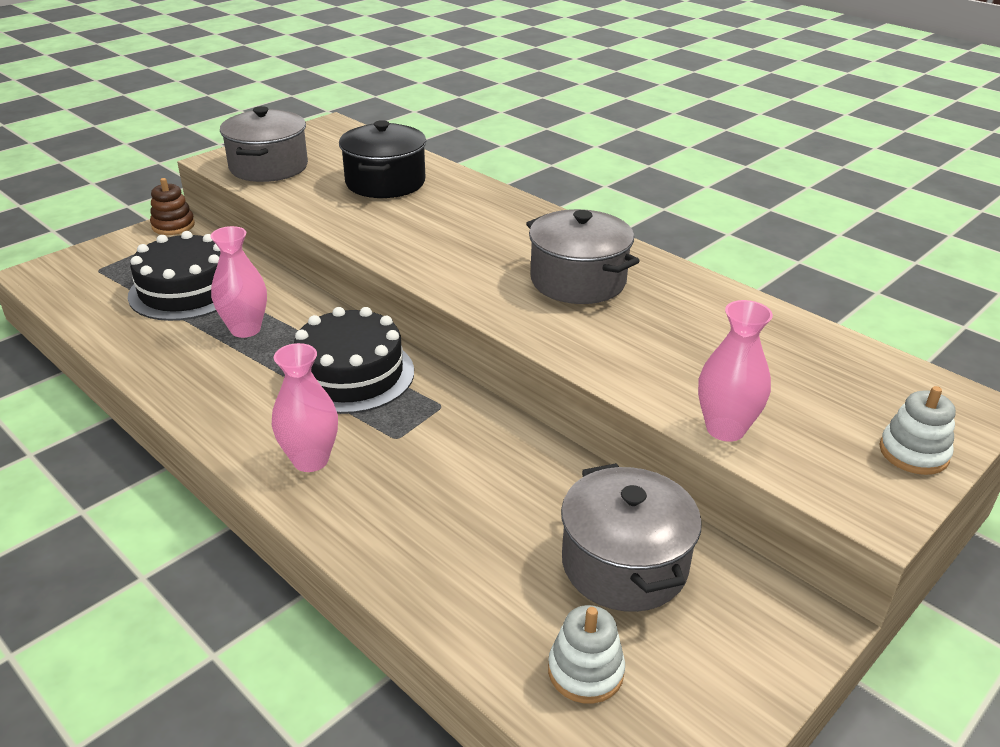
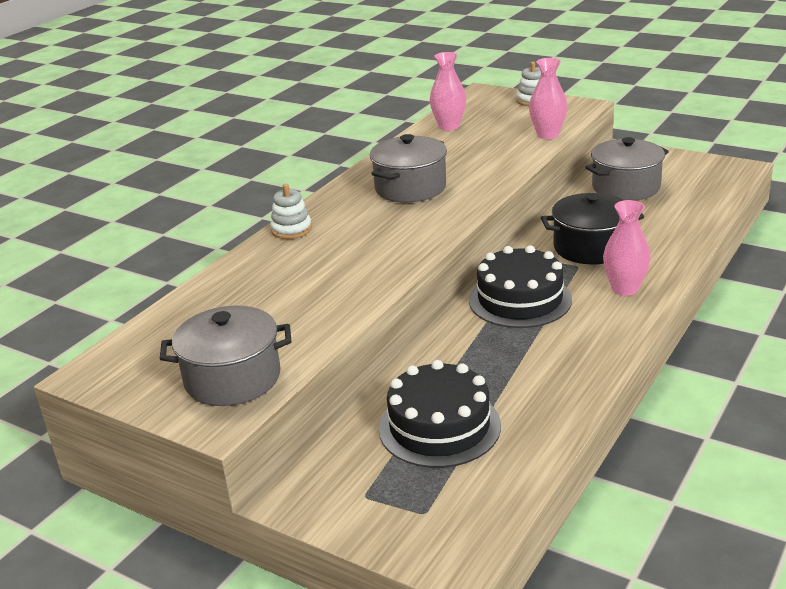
camera: 100 degrees left, 5 degrees down
(173, 226) = (295, 497): brown stacking toy -> none
(245, 329) = (488, 367): pink vase -> pink vase (449, 126)
(385, 182) = (258, 297): black pot -> black pot (591, 247)
(585, 671) = (700, 187): white stacking toy -> white stacking toy (291, 229)

